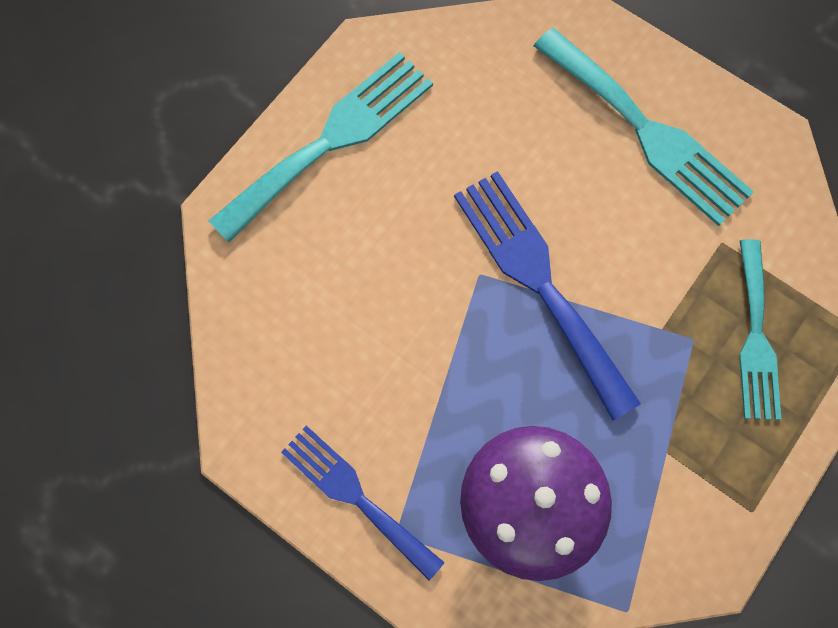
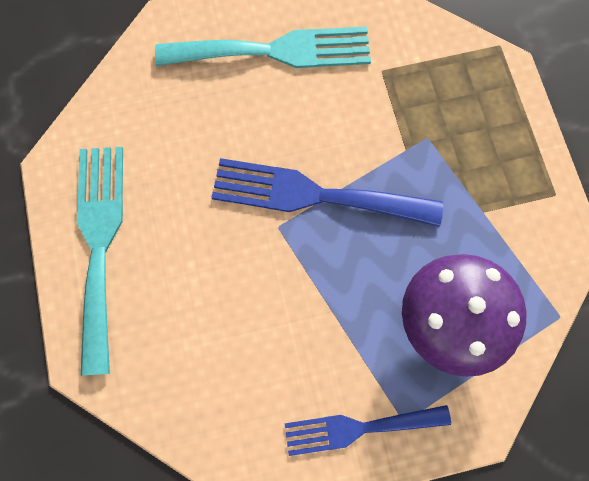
camera: 50 degrees left, 0 degrees up
(755, 337) = (455, 103): turquoise fork -> none

